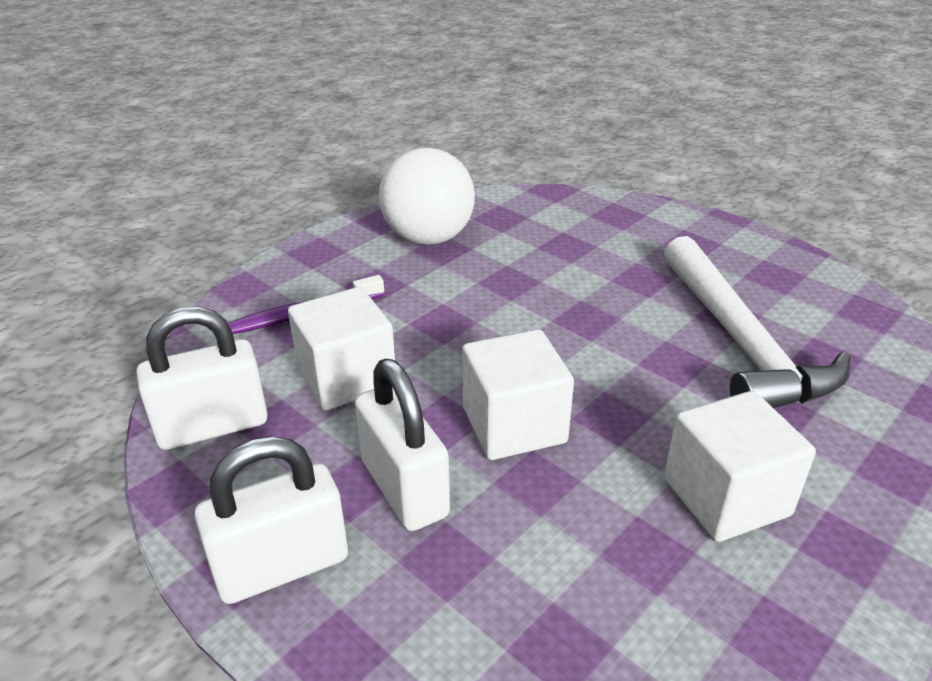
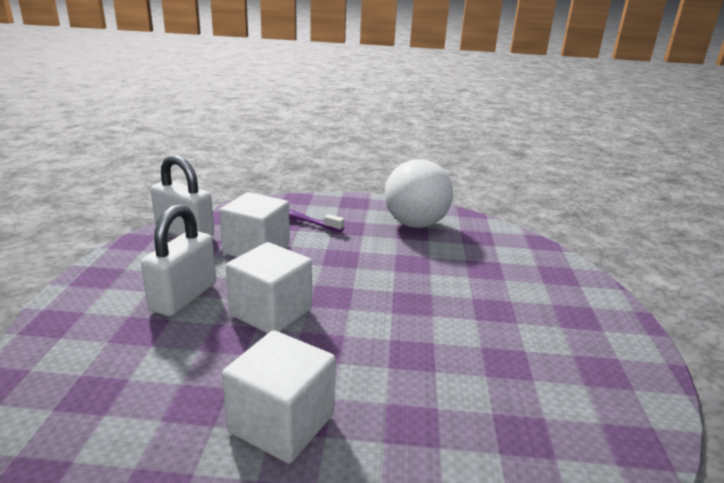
camera: 50 degrees right, 10 degrees down
(282, 566) = (102, 285): white padlock -> none
(741, 342) = (478, 378): white hammer -> none

